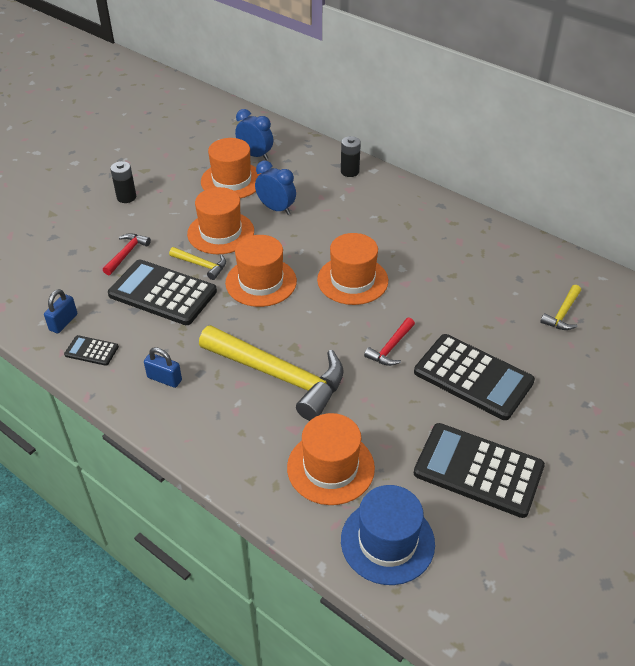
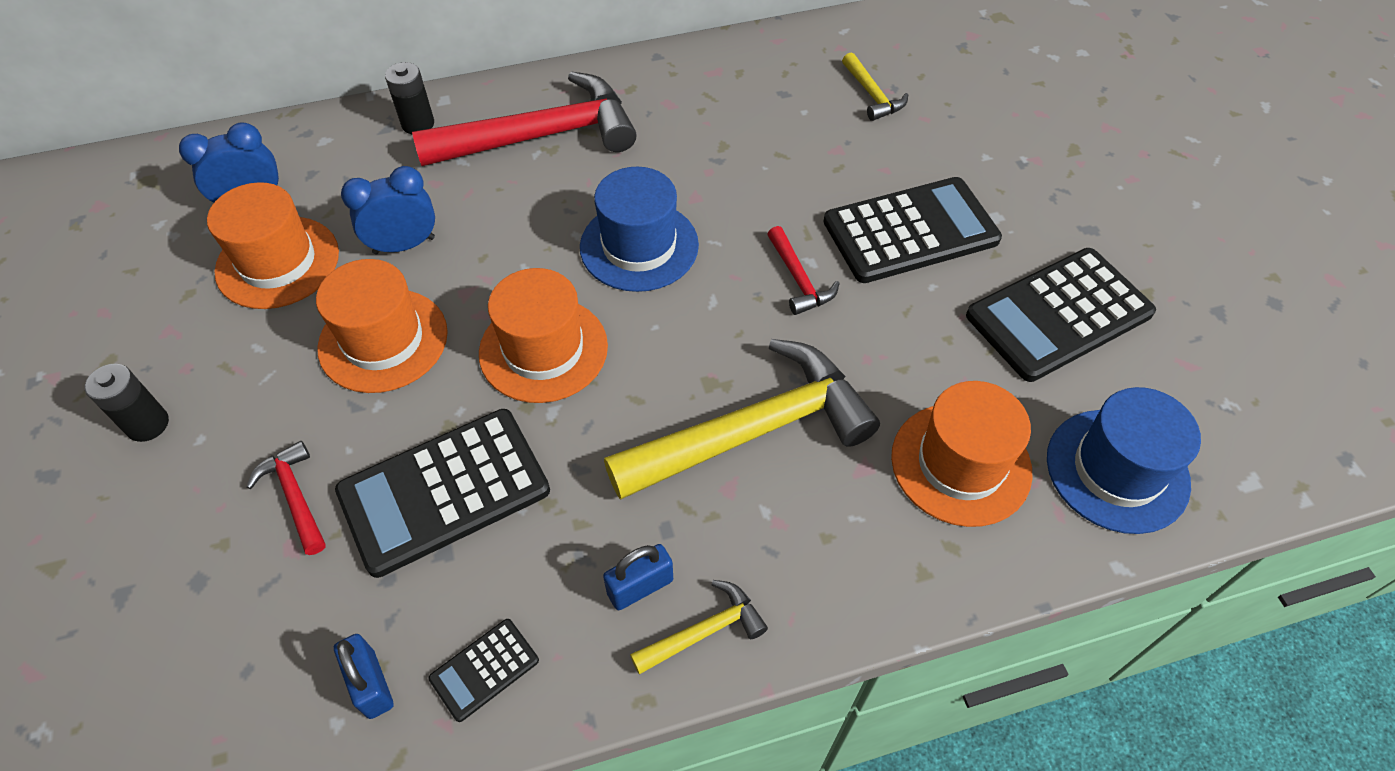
camera: 55 degrees left, 10 degrees up
(201, 265) = (432, 405): yellow hammer -> yellow hammer (704, 632)
(352, 280) = (639, 246): orange hat -> blue hat
(386, 212) = (541, 136): none -> red hammer

